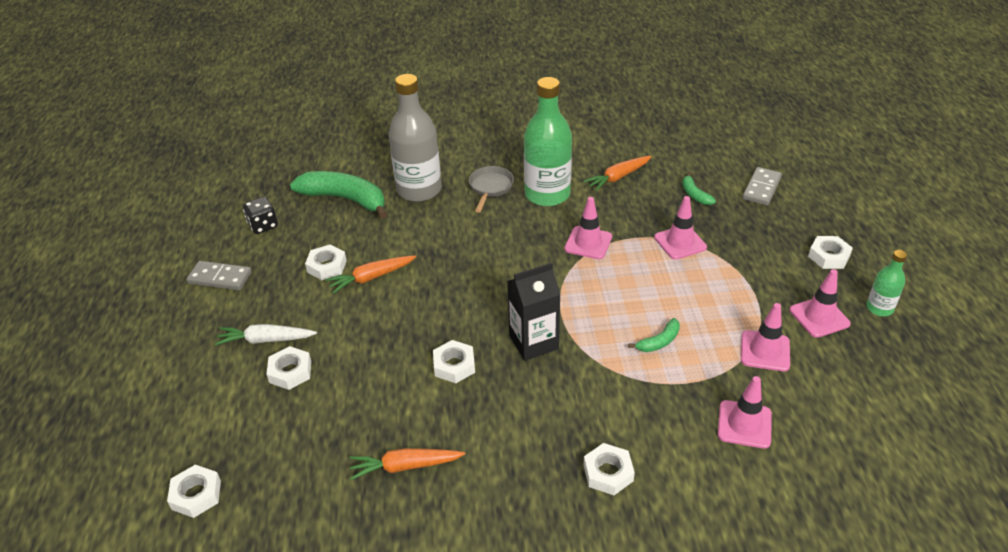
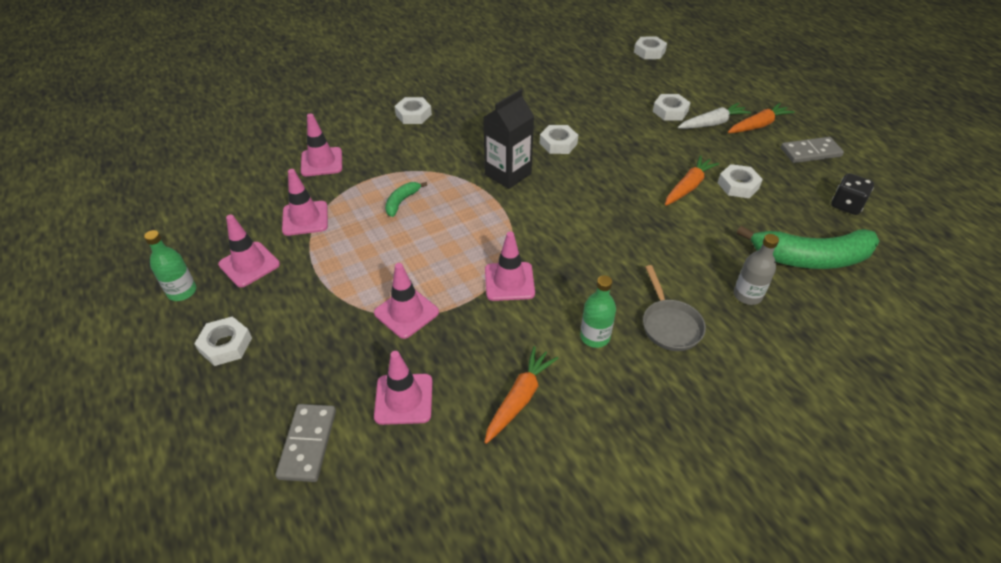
camera: 155 degrees right, 5 degrees up
(405, 466) = (544, 88): orange carrot -> orange carrot (758, 125)
(419, 190) = (747, 295): grey bottle -> grey bottle, size x0.49
(547, 194) = (595, 337): green bottle -> green bottle, size x0.49
(694, 194) = (404, 399): green banana -> pink traffic cone

